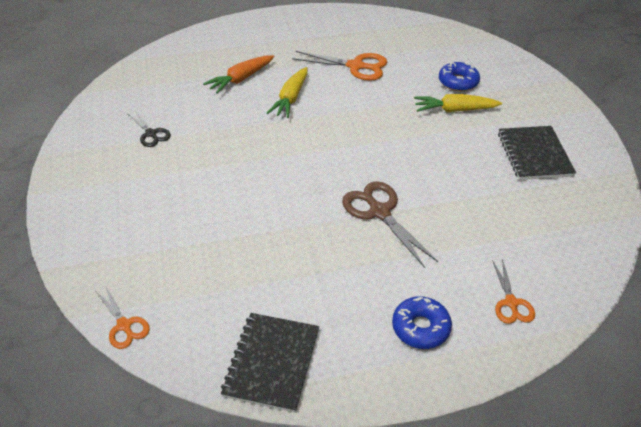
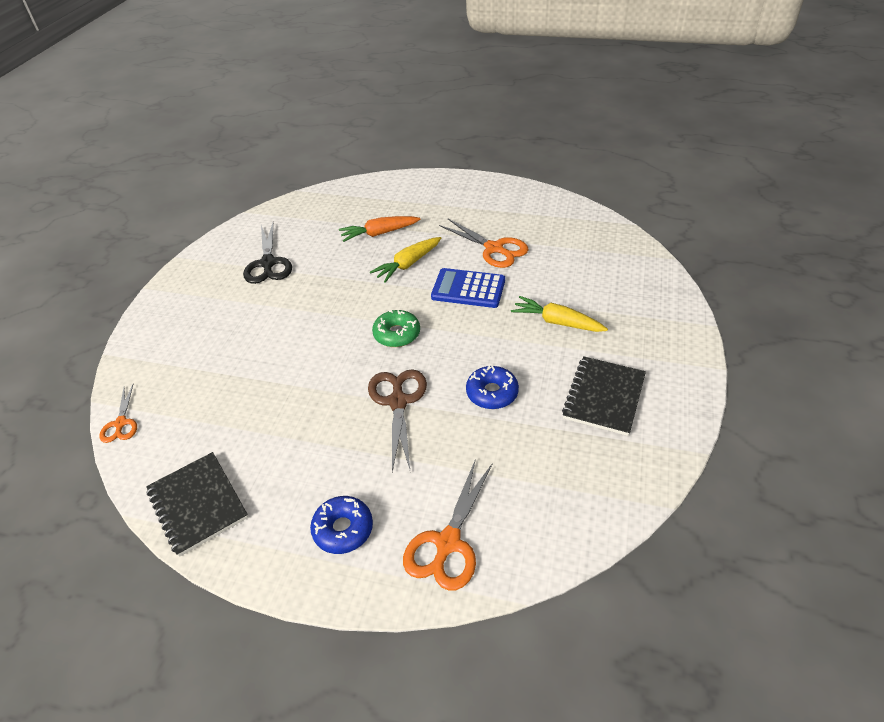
camera: 30 degrees right, 0 degrees up
(151, 134) = (268, 263): black scissors -> black scissors, size x1.67
(271, 362) = (197, 504): black notebook -> black notebook turned 75 degrees counterclockwise
(331, 158) = (397, 334): none -> green donut
(361, 104) = (468, 289): none -> blue calculator
(458, 82) = (585, 293): blue donut -> blue donut (492, 393)
(511, 303) = (447, 543): orange scissors -> orange scissors, size x1.67

